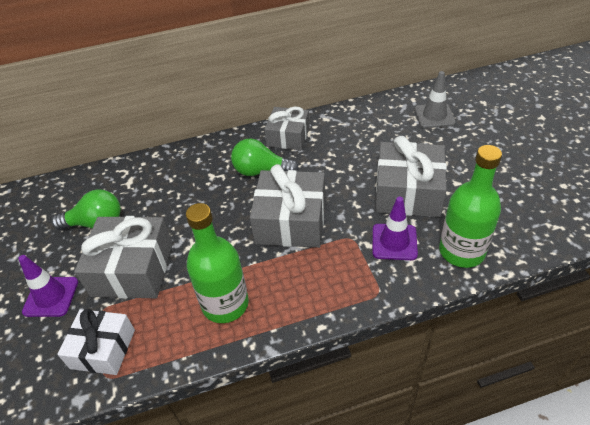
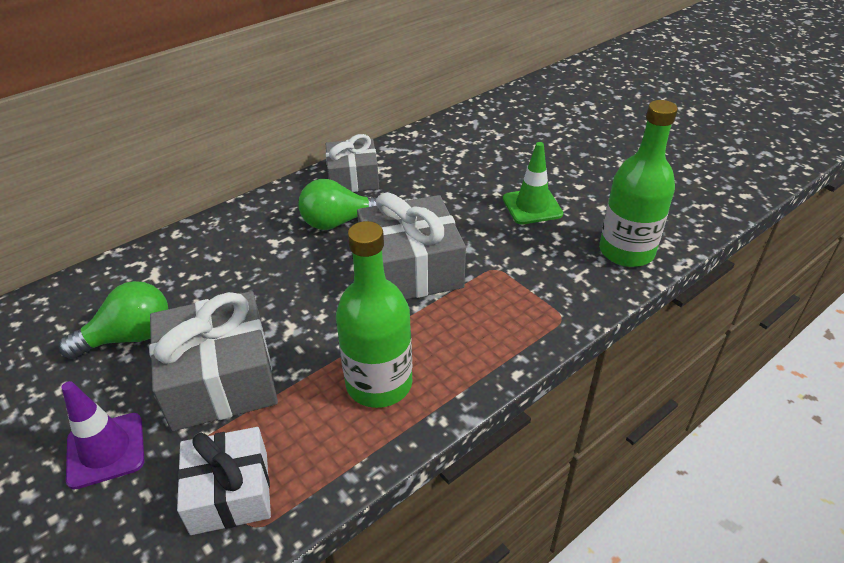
camera: 25 degrees left, 5 degrees down
(394, 242) = (548, 260): purple traffic cone -> none
(408, 192) = (532, 206): grey gift -> green traffic cone
(434, 116) = (515, 125): grey traffic cone -> none

